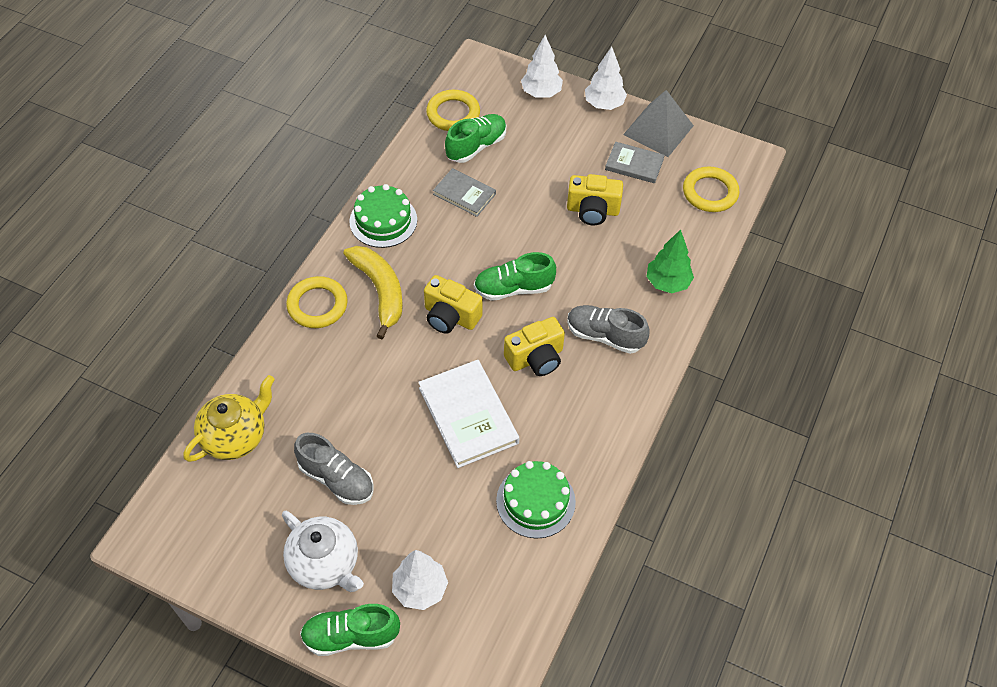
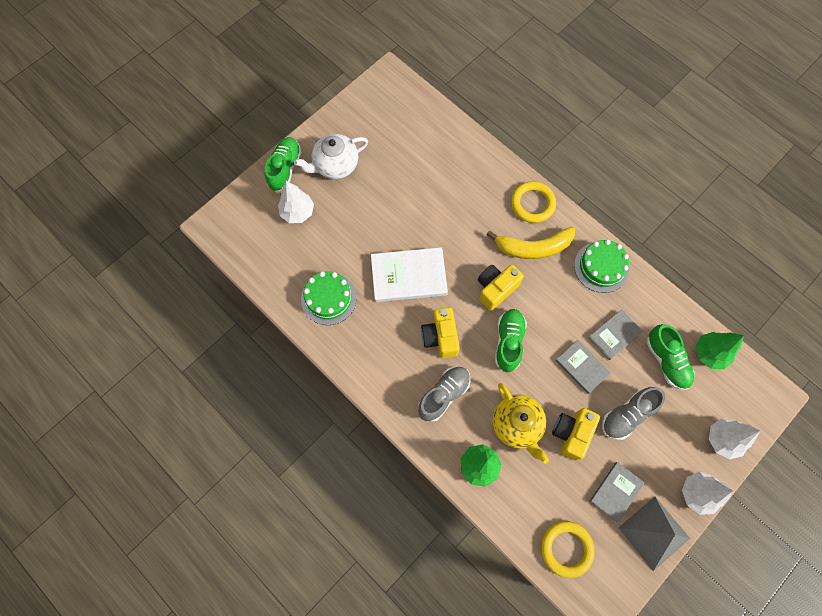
camera: 110 degrees right, 15 degrees up
(235, 436) = (442, 135): yellow teapot -> yellow teapot (517, 425)
(336, 479) = (390, 184): grey shoe -> grey shoe (627, 415)
(453, 114) = (709, 353): yellow ring -> green tree
(514, 215) = (582, 367): none -> grey book

